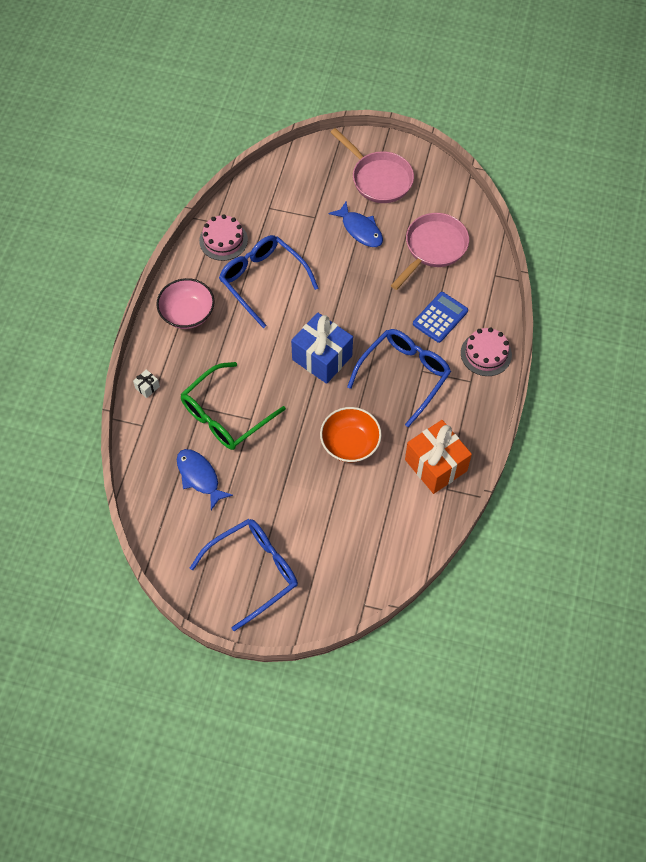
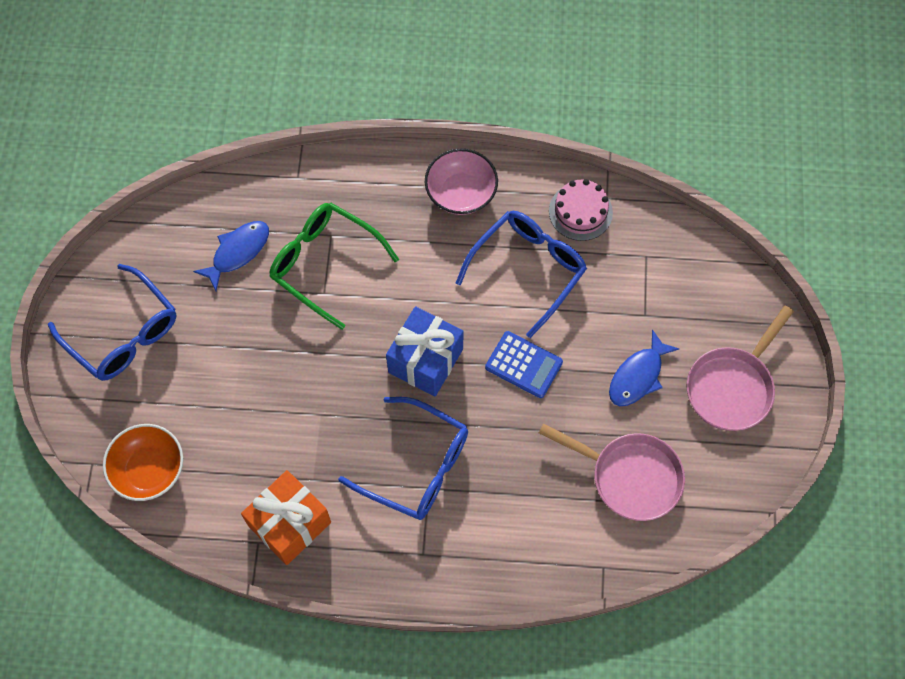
camera: 80 degrees right, 5 degrees up
(147, 387) = (349, 172): white gift -> none
(350, 443) = (306, 414): orange bowl -> orange bowl (149, 470)
(440, 317) = (516, 501): blue calculator -> blue calculator (523, 365)
(486, 354) = (469, 569): pink cake -> none

